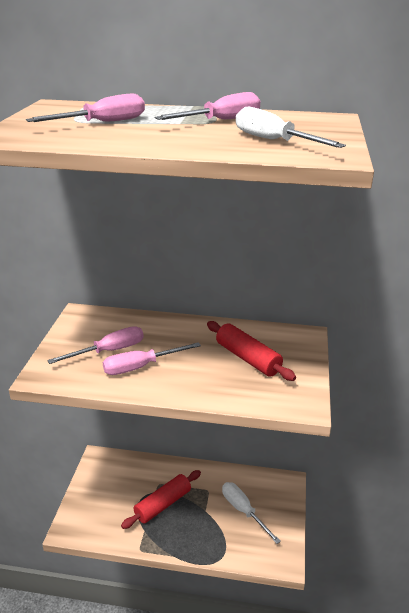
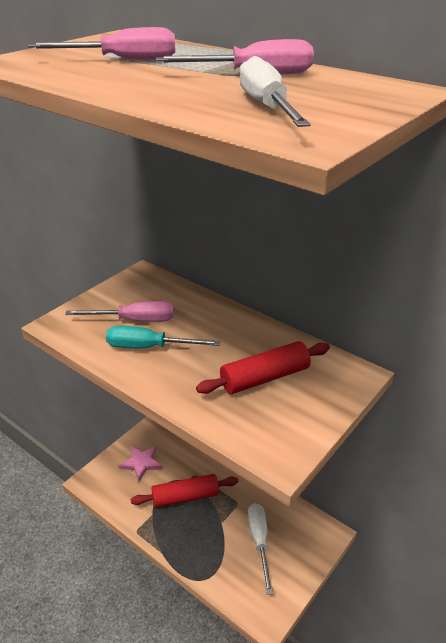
camera: 30 degrees right, 5 degrees up
(106, 494) = (141, 463): none -> pink star
(141, 367) = (149, 347): pink screwdriver -> turquoise screwdriver
(247, 358) = (265, 378): red rolling pin -> red rolling pin turned 75 degrees clockwise

